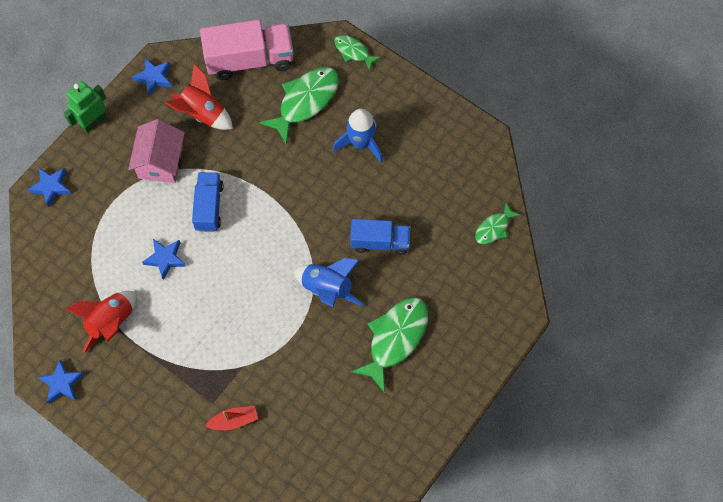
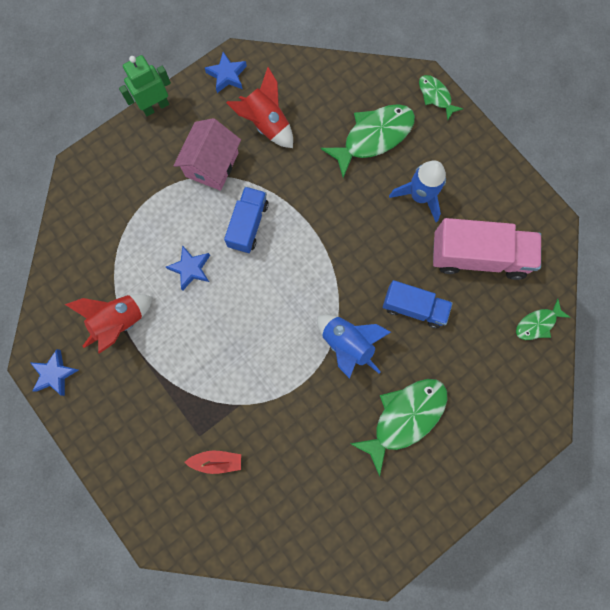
camera: 15 degrees right, 10 degrees up
(51, 187) = (97, 164): blue star -> none
(250, 60) = (328, 80): pink truck -> pink truck (478, 256)

